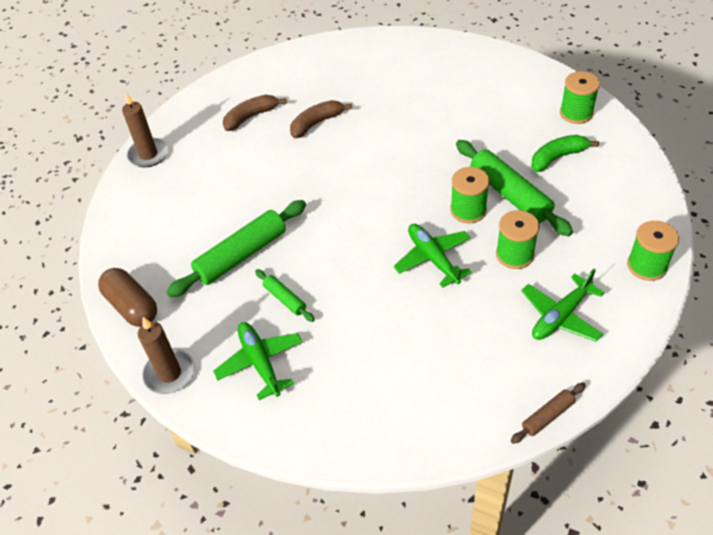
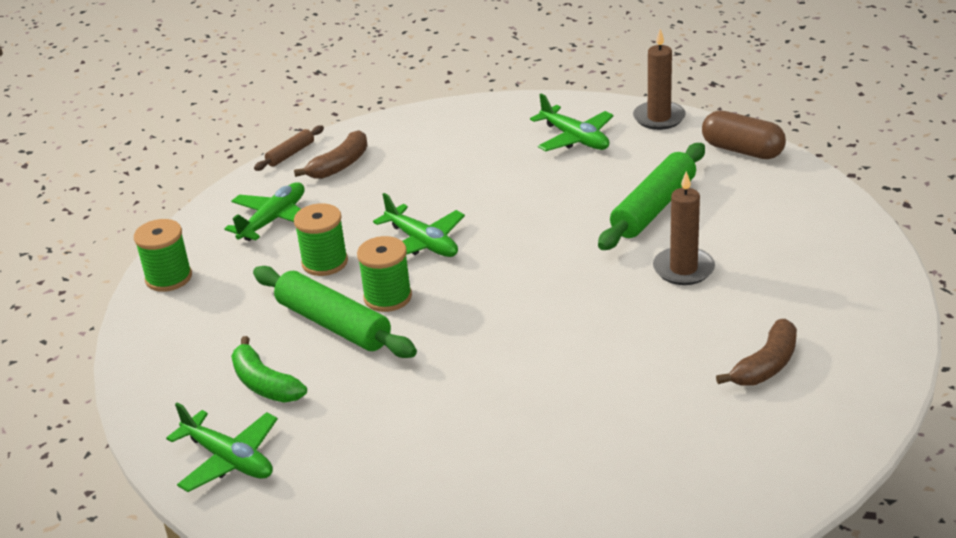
camera: 165 degrees right, 15 degrees down
(148, 154) = (878, 287): brown candle -> brown candle (683, 269)
(285, 299) = (578, 183): green rolling pin -> none
(316, 123) = (651, 373): brown banana -> brown banana (340, 165)
(558, 157) = (264, 384): green banana -> green banana turned 90 degrees clockwise
(576, 113) = (229, 459): green spool -> green plane

